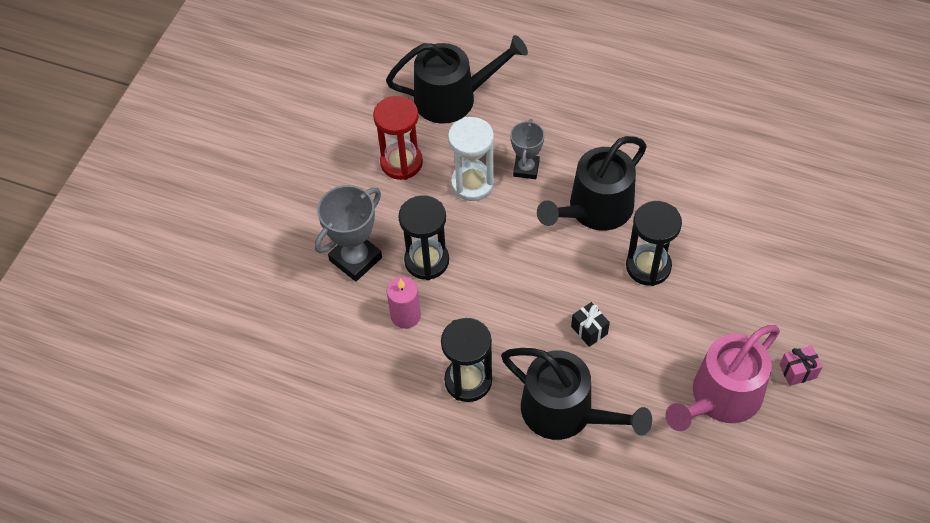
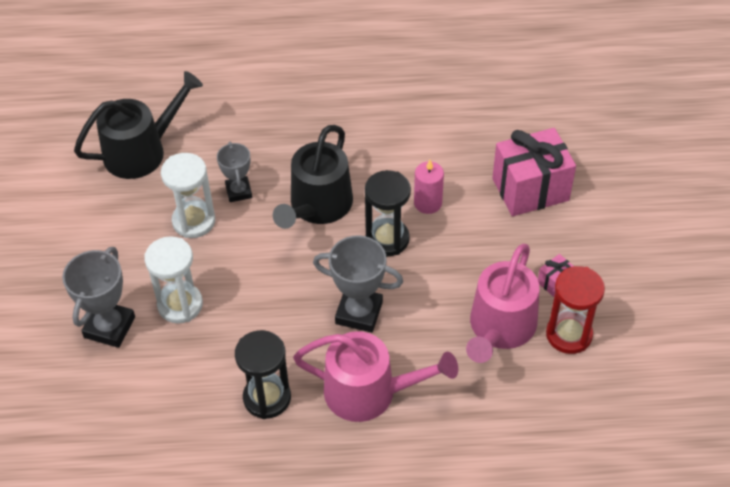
camera: 25 degrees left, 5 degrees down
(401, 162) = (116, 225): red hourglass -> red hourglass (569, 334)
(405, 315) = (181, 361): pink candle -> pink candle (428, 203)
(426, 261) = (180, 305): black hourglass -> white hourglass
(565, 412) = (368, 392): black watering can -> pink watering can
(589, 330) = (359, 312): black gift -> grey trophy
(815, 266) = (530, 189): none -> pink gift

